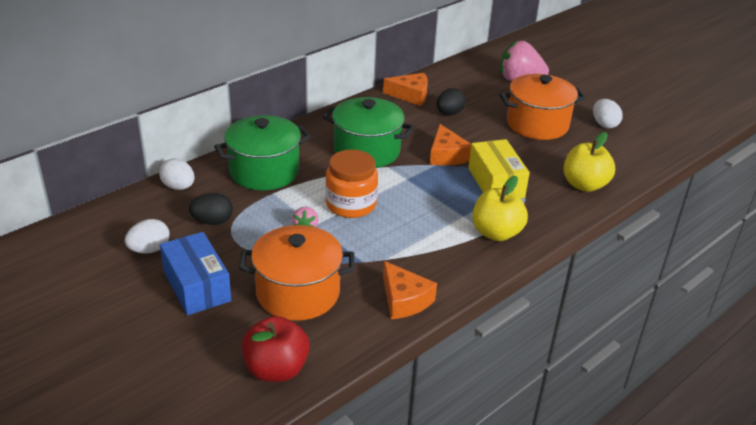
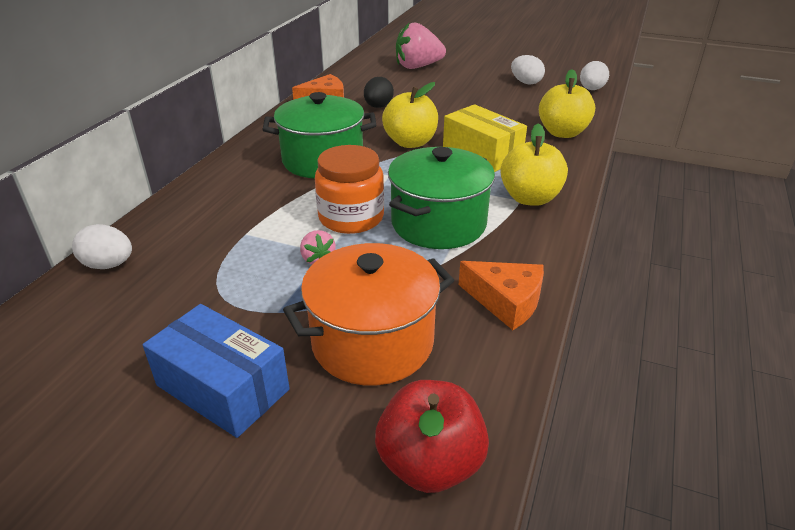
camera: 25 degrees left, 0 degrees up
(149, 249) = (114, 362): white egg -> white egg (591, 89)
(212, 221) = (187, 292): black egg -> none
(264, 171) = (216, 214): green pot -> green pot (438, 223)
(446, 155) = (410, 142): orange cheese -> yellow apple
(537, 124) = (469, 96): orange pot -> none

